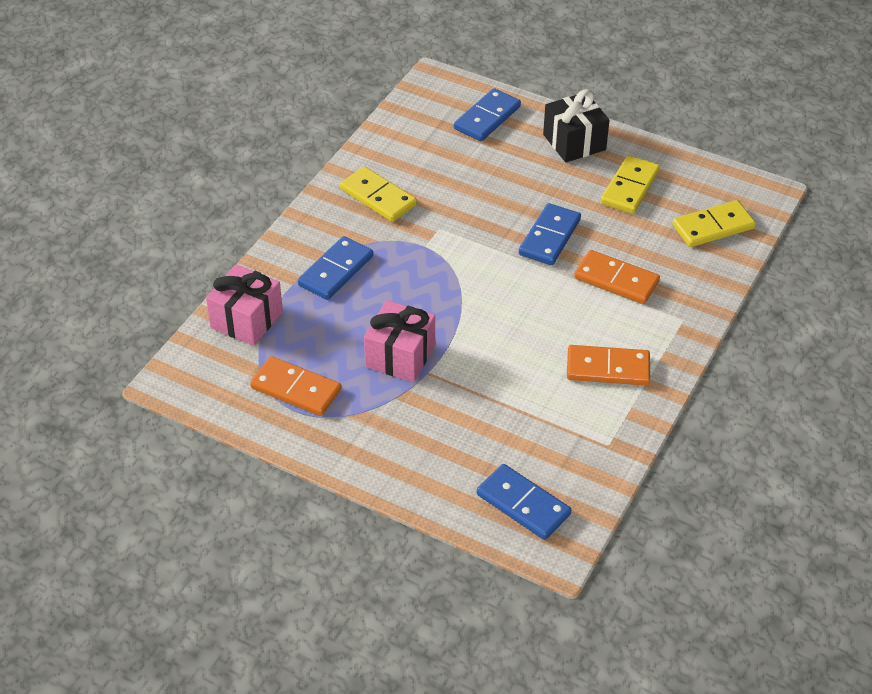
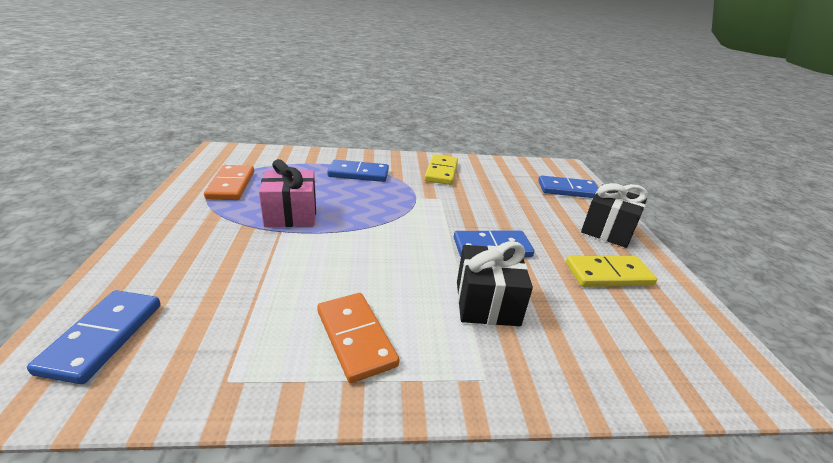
camera: 55 degrees right, 15 degrees down
(246, 320) = (289, 158): pink gift -> none
(616, 280) = (487, 303): orange domino -> black gift
(713, 227) = (648, 353): yellow domino -> none

